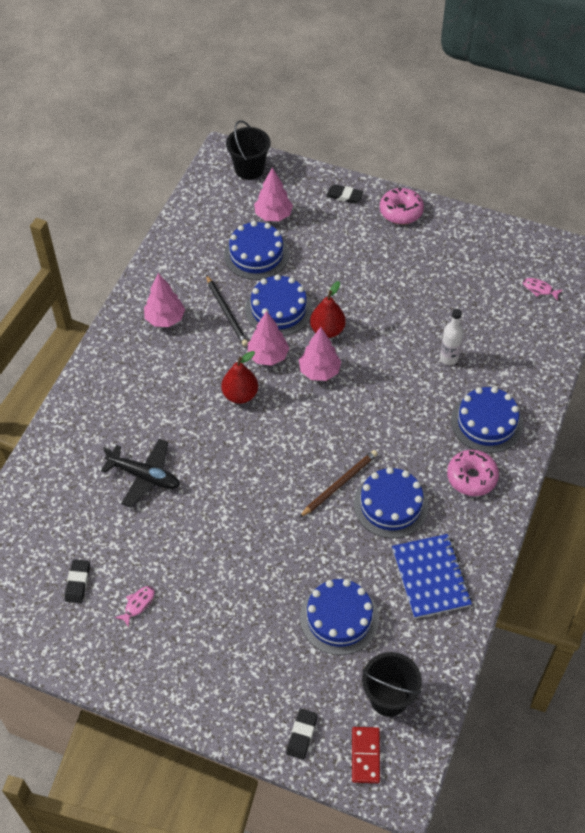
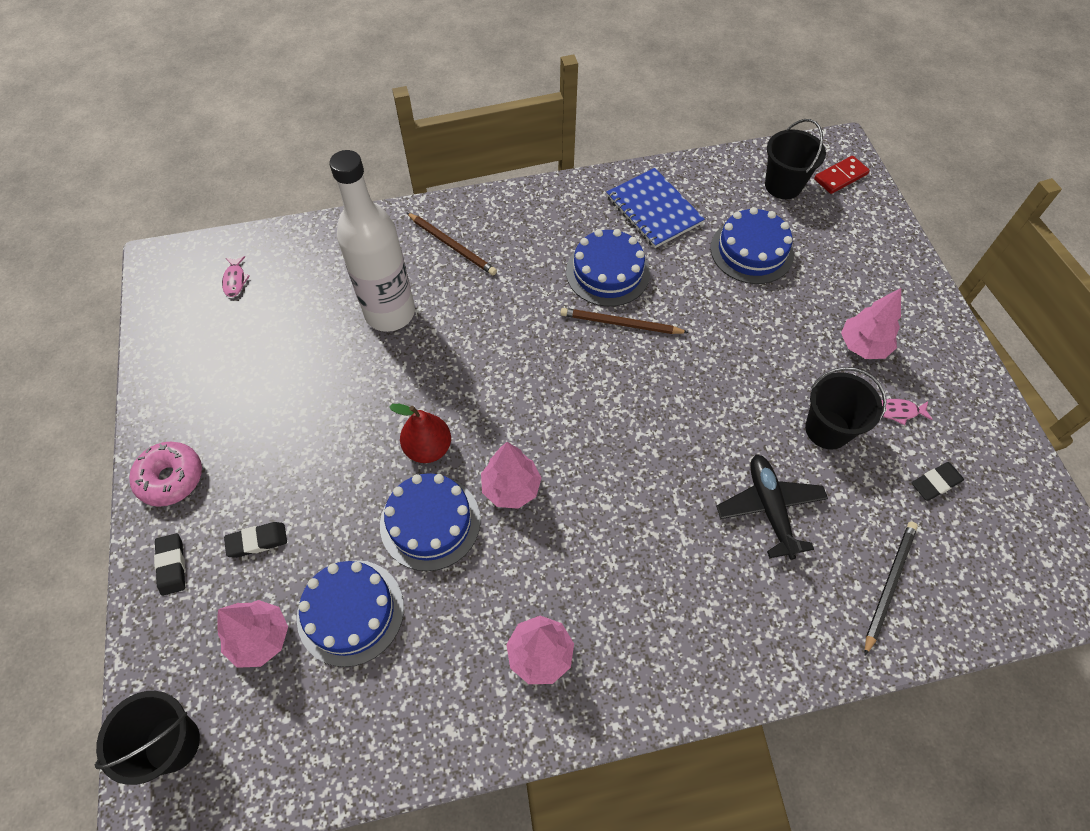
camera: 125 degrees left, 5 degrees up
(163, 549) = (827, 429): none -> black bucket
(226, 312) = (476, 581): black pencil -> black pencil (889, 585)
(240, 395) = (587, 482): red pear -> none
(302, 735) = (869, 222): black eraser -> black eraser (257, 541)
(319, 371) = (494, 421): pink tree -> pink tree (863, 346)
(430, 577) = (654, 210): blue notebook -> blue notebook turned 75 degrees counterclockwise
(449, 358) = (390, 313): white bottle -> white bottle, size x2.14
(471, 477) = (526, 229): pink donut -> none
(486, 422) = (452, 246): blue cake -> brown pencil

